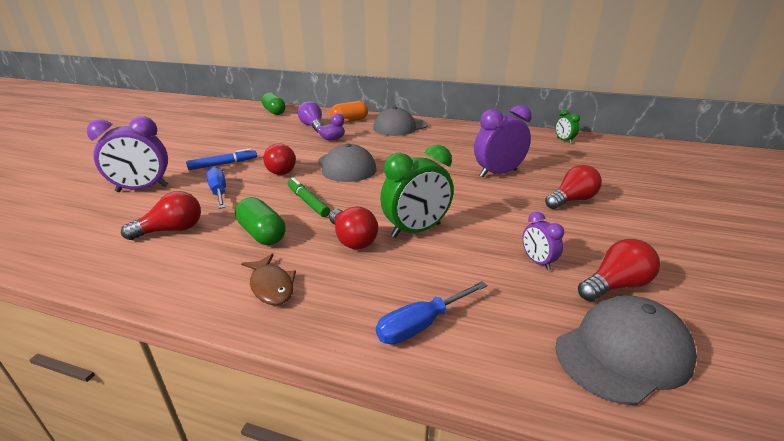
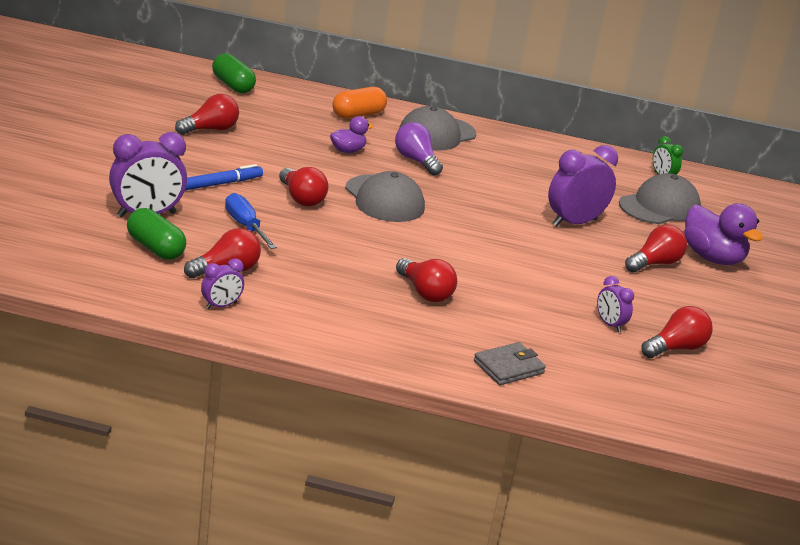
camera: 10 degrees left, 0 degrees up
(136, 266) = (221, 306): none -> purple clock
(241, 134) = (210, 129): none -> red light bulb
(262, 234) = (327, 280): green capsule -> green capsule (155, 248)
(271, 286) = (365, 330): brown fish -> none
(308, 202) = (358, 246): green marker -> none
(312, 126) = (308, 122): purple light bulb -> purple light bulb (416, 161)
(416, 230) = (488, 287): green clock -> none
(422, 325) = (508, 367): blue screwdriver -> grey wallet
(622, 192) = (712, 258): none -> purple duck
(622, 352) = (667, 393): grey cap -> grey cap (659, 207)

